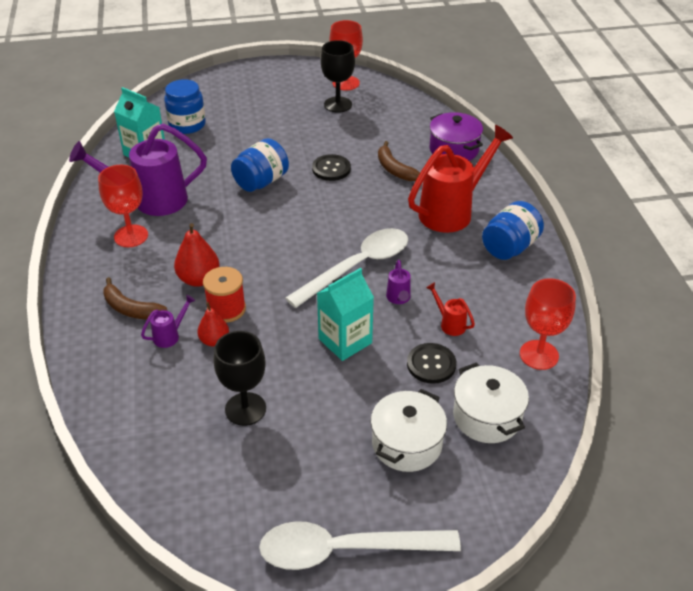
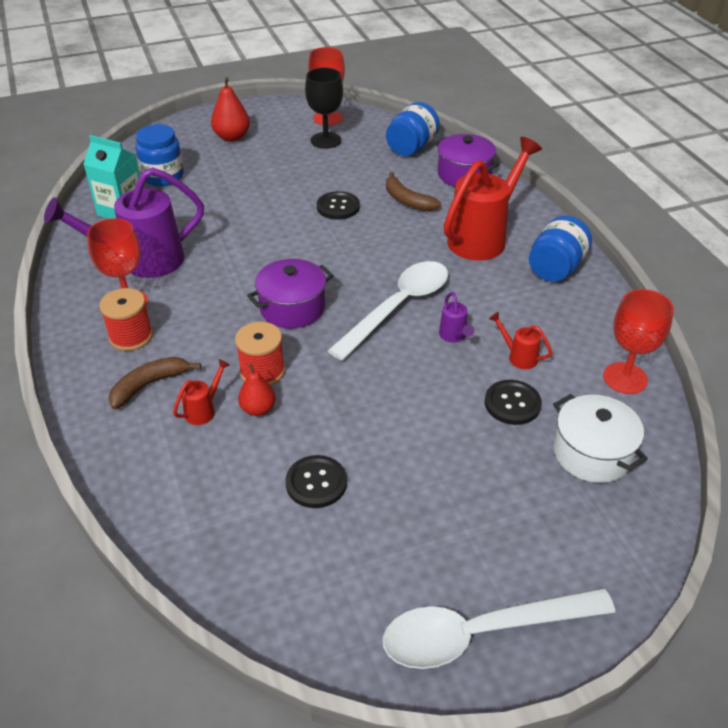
camera: 10 degrees left, 0 degrees up
(126, 265) = (131, 336): none -> red spool
(131, 309) = (149, 385): brown banana -> brown banana turned 120 degrees clockwise
(170, 335) = (204, 410): purple watering can -> red watering can
(199, 279) = (221, 342): red pear -> red pear (232, 137)
(245, 409) = (316, 483): black goblet -> black button
(261, 182) = (264, 228): blue jar -> blue jar (411, 147)
(266, 256) = (292, 308): none -> purple pot
(345, 341) = (408, 390): turquoise carton -> none
(407, 444) = (513, 496): white pot -> none

